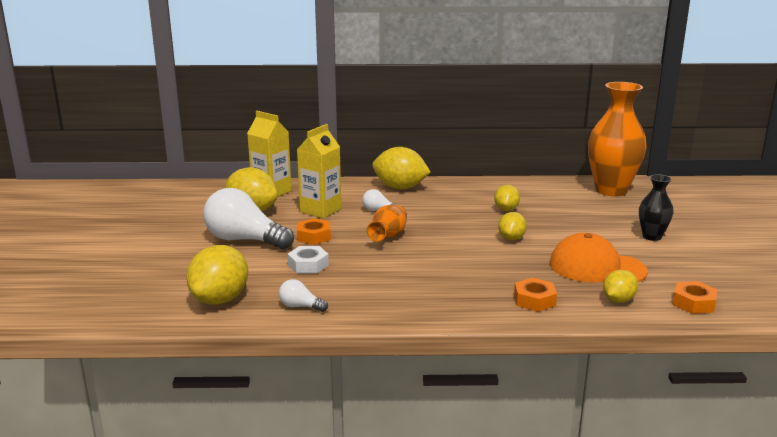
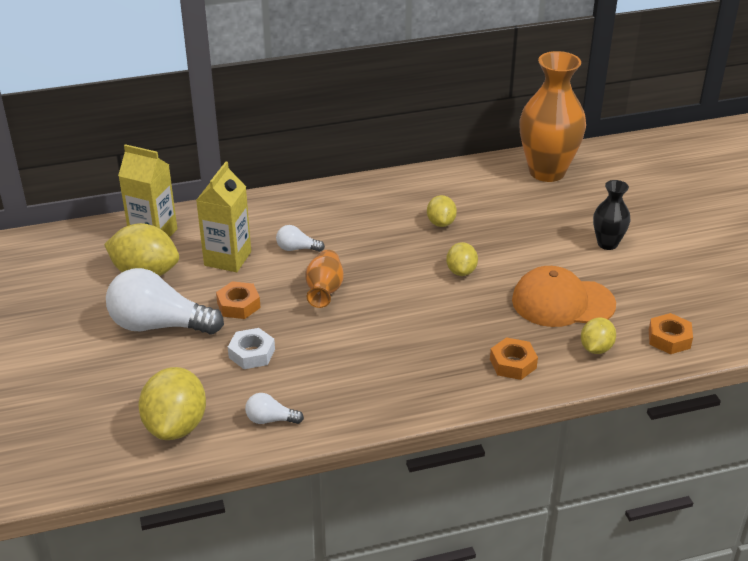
camera: 15 degrees left, 15 degrees up
(400, 188) = (307, 203): yellow lemon -> none

